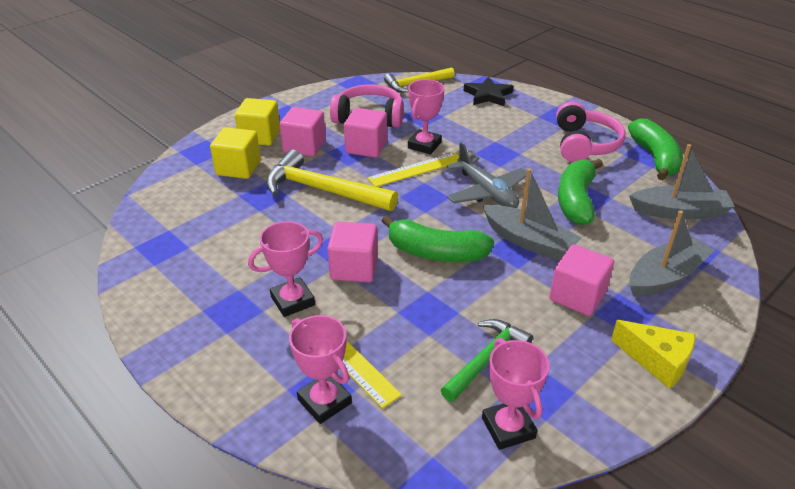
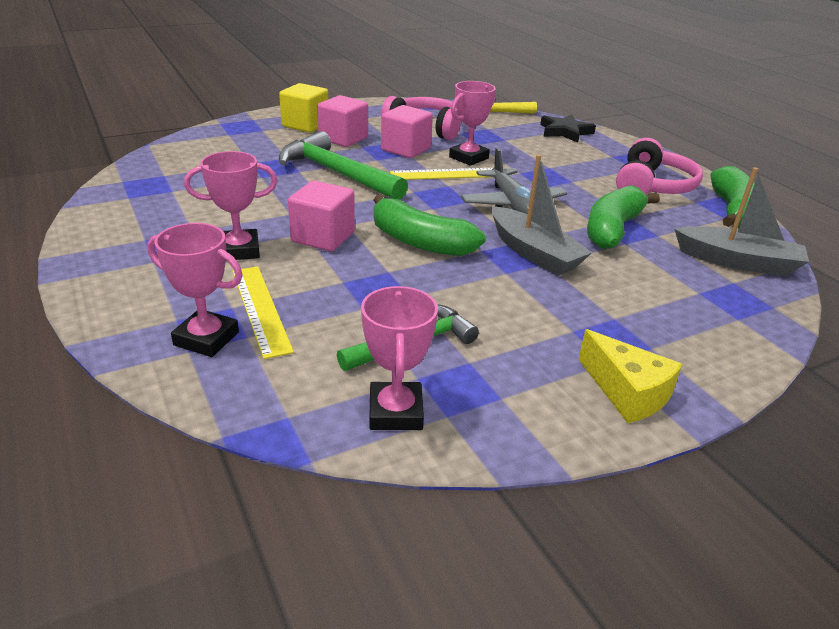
camera: 15 degrees right, 5 degrees down
(238, 168) = (266, 143): yellow cube -> none
(323, 190) = (336, 173): yellow hammer -> green hammer
(324, 401) = (206, 339): pink trophy -> pink trophy turned 45 degrees counterclockwise
(577, 296) = (561, 311): pink cube -> none
(665, 276) = (686, 315): grey boat -> none

